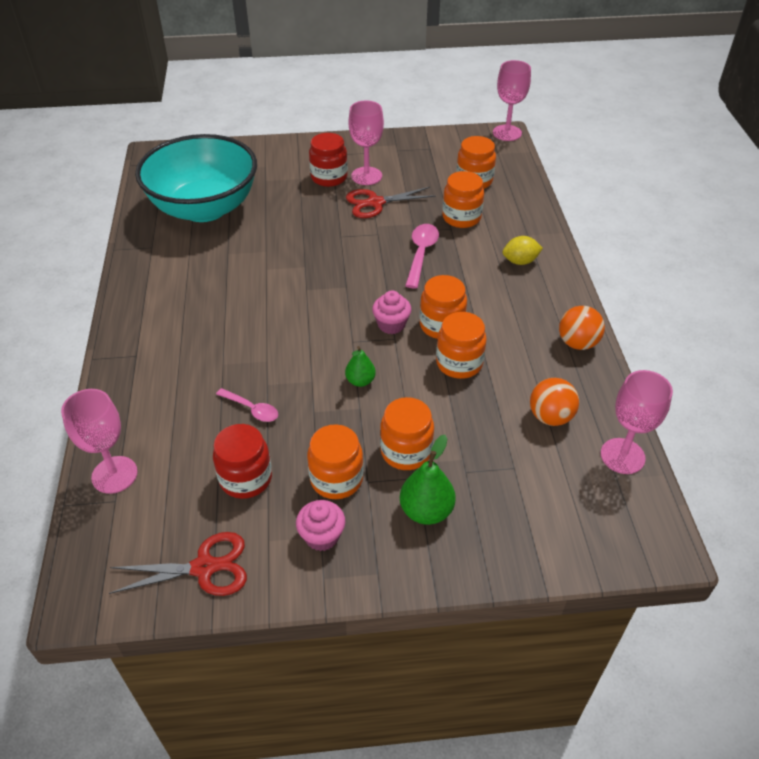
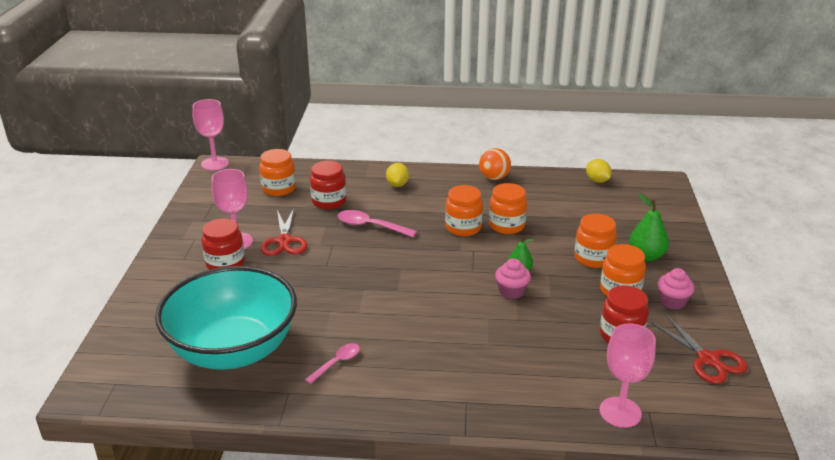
camera: 80 degrees left, 15 degrees down
(204, 567) = (708, 359): red scissors -> red scissors turned 150 degrees clockwise
(252, 409) = (546, 329): pink spoon -> pink spoon (337, 363)
(391, 325) = (457, 250): pink cupcake -> pink cupcake (511, 291)
(461, 217) = (329, 201): orange jar -> red jar
(550, 417) = (563, 199): orange ball -> none
(622, 456) = (597, 181): pink goblet -> yellow lemon

